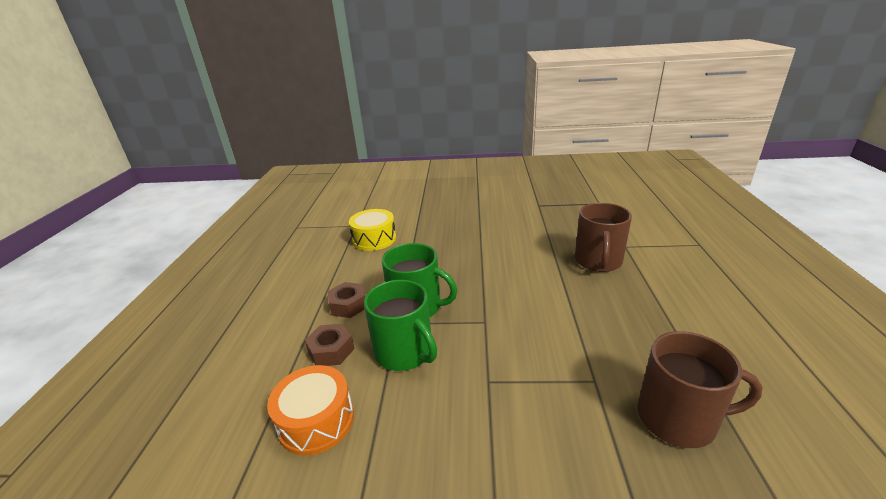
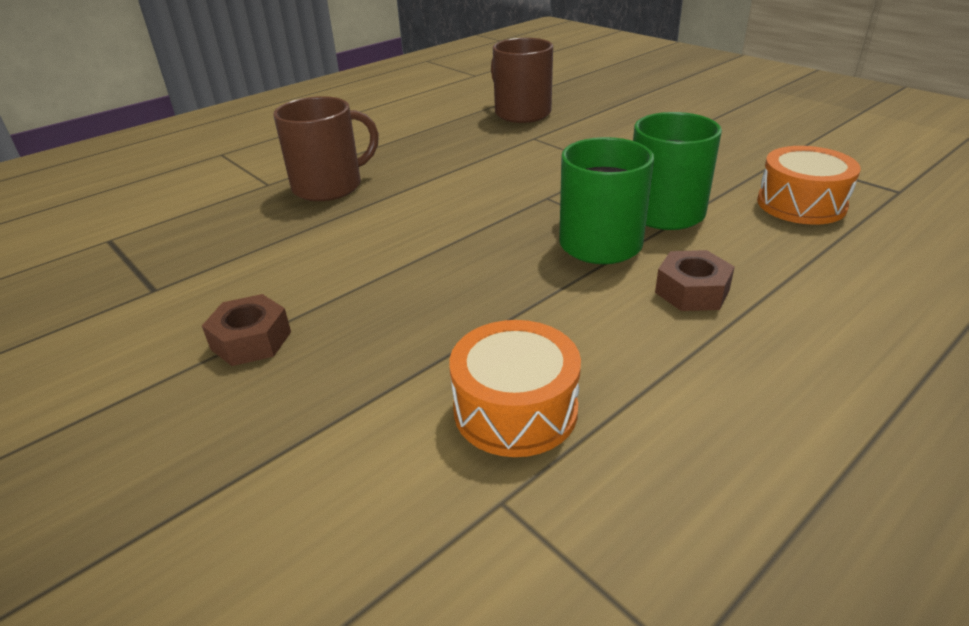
camera: 135 degrees left, 5 degrees up
(331, 351) = (754, 249): brown nut -> brown nut (251, 340)
(374, 239) = (515, 409): yellow drum -> orange drum

